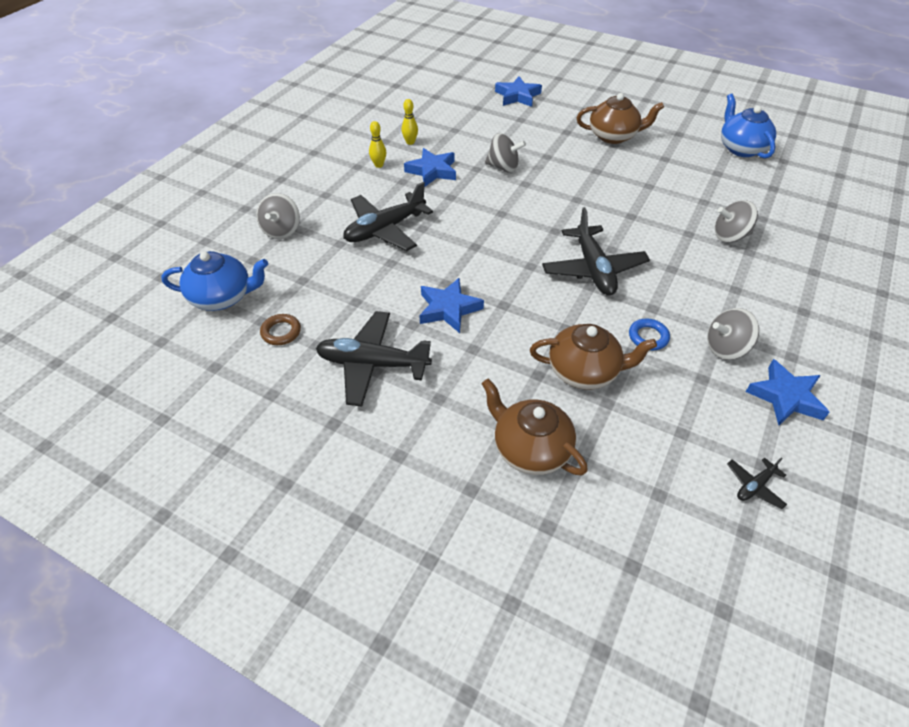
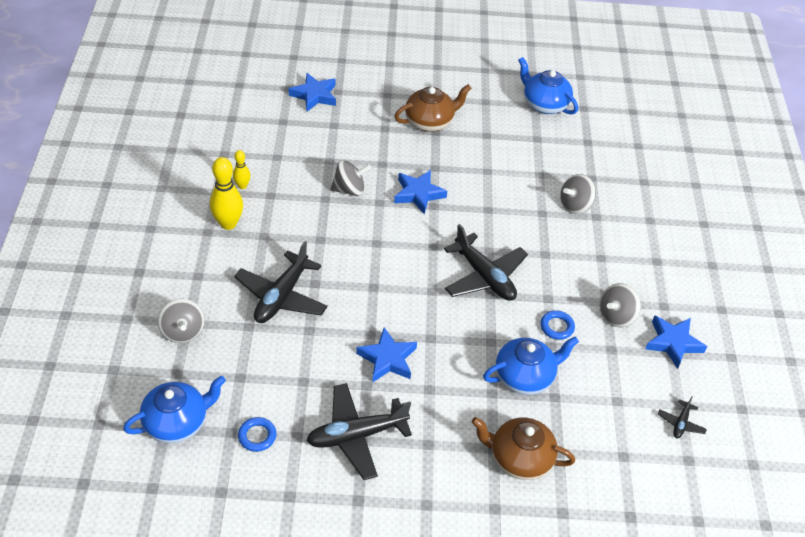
camera: 30 degrees left, 0 degrees up
(281, 332) = (257, 436): brown ring -> blue ring
(379, 165) = (228, 224): yellow bowling pin -> yellow bowling pin, size x1.81
(432, 171) = (285, 214): blue star -> blue star (418, 194)
(584, 371) = (525, 376): brown teapot -> blue teapot

